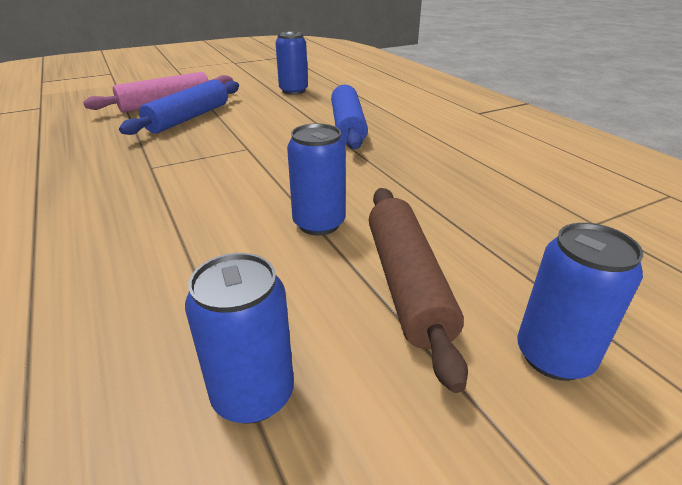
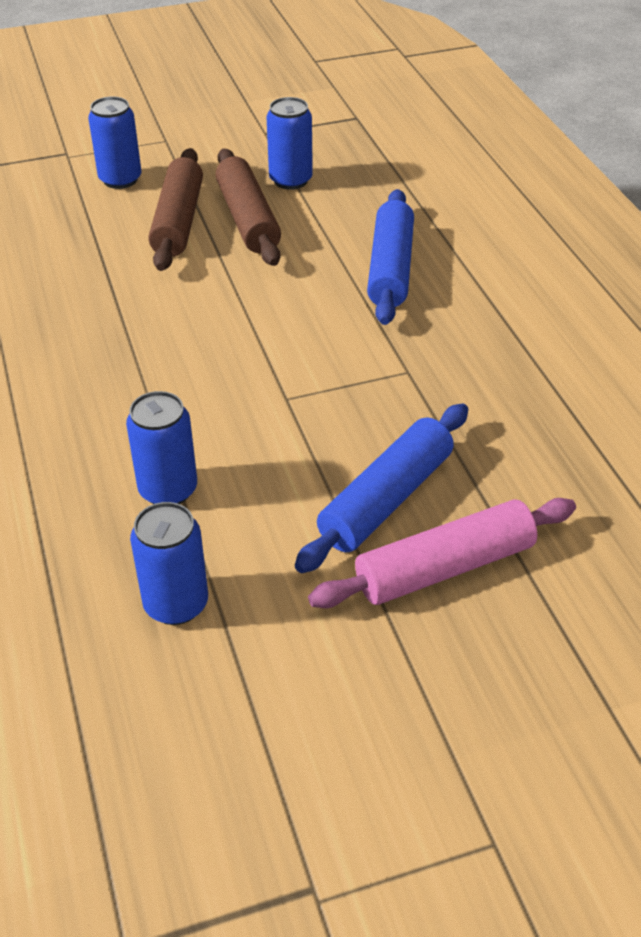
camera: 170 degrees left, 10 degrees up
(312, 297) = (247, 219): none -> brown rolling pin
(319, 224) = (225, 274): blue can -> blue can (168, 490)
(348, 126) = (124, 439): blue rolling pin -> blue rolling pin (390, 268)

